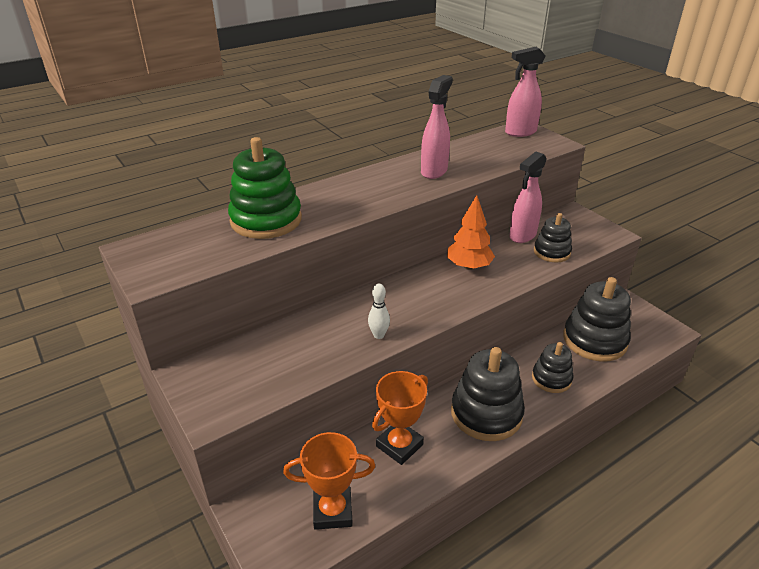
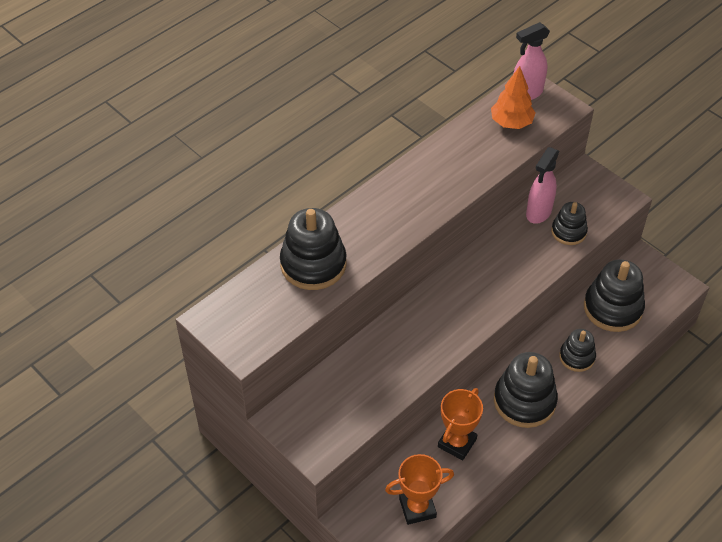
camera: 10 degrees left, 15 degrees up
(266, 220) = (313, 264): green stacking toy -> black stacking toy
(378, 335) = (429, 355): white bowling pin -> none
(434, 171) = (451, 171): pink spray bottle -> none
(469, 266) = (493, 261): orange tree -> orange tree (511, 123)

